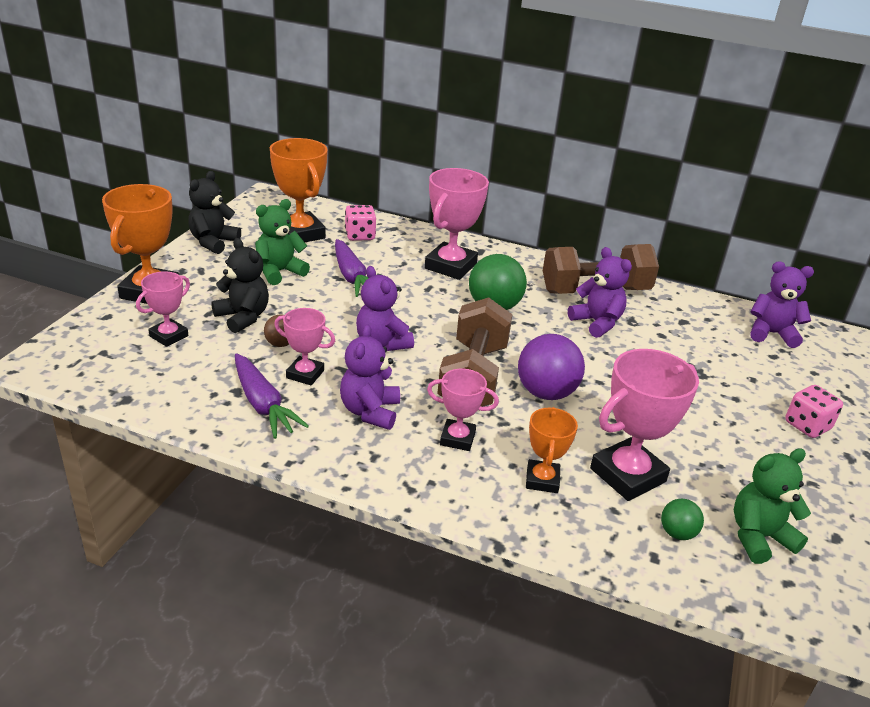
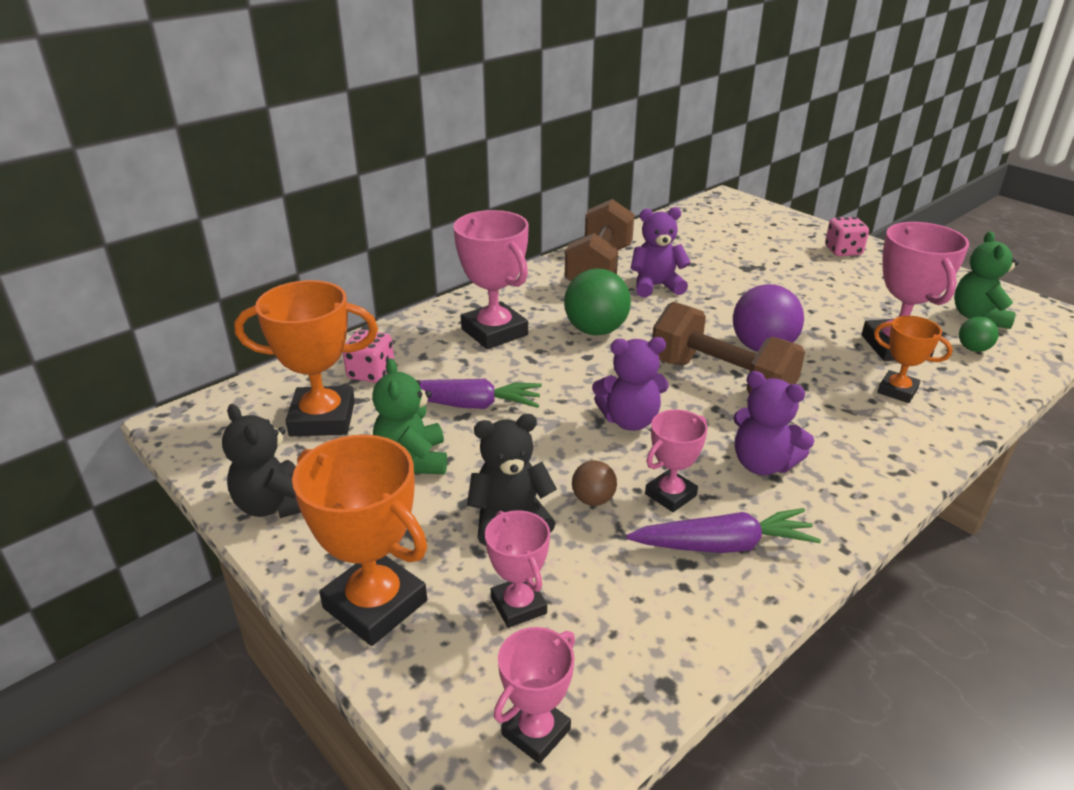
camera: 60 degrees left, 0 degrees up
(457, 438) = (824, 419): pink trophy -> pink trophy (536, 732)
(771, 334) = (712, 220): purple teddy bear -> none

